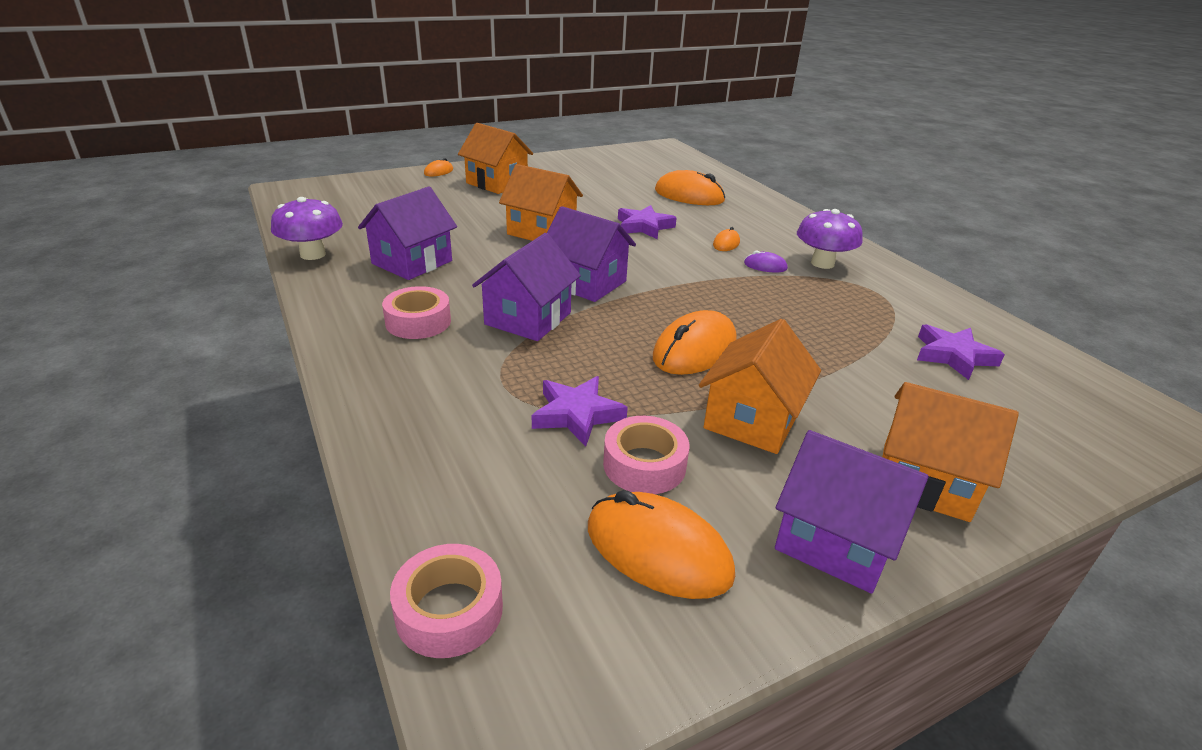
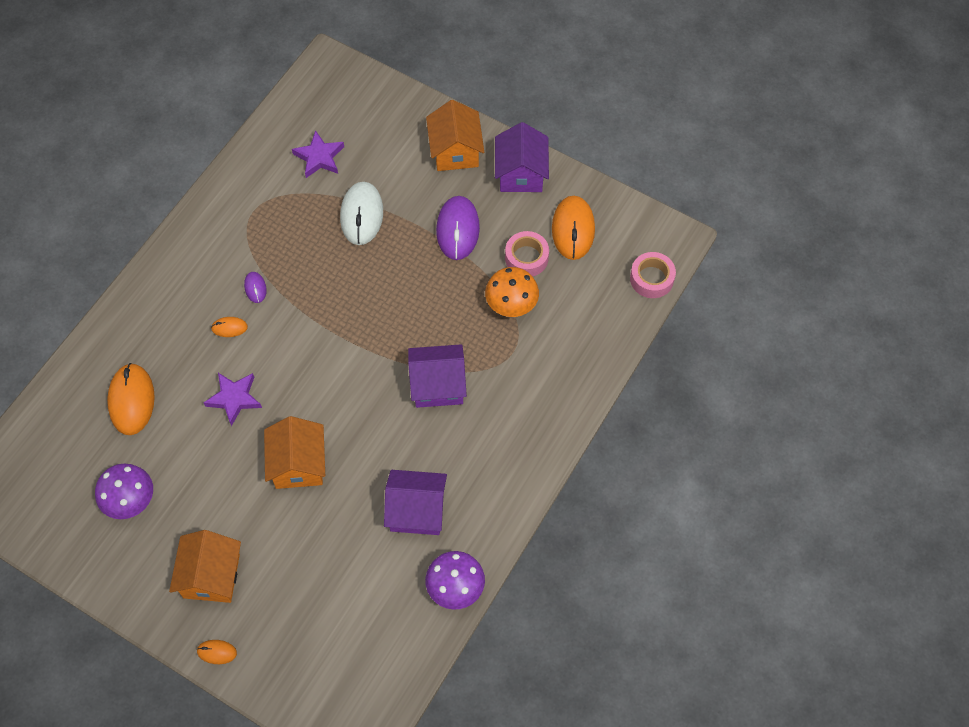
camera: 120 degrees left, 30 degrees up
(418, 322) = (487, 441): pink tape -> none
(577, 414) = (511, 304): purple star -> orange mushroom
(586, 283) = (365, 382): purple house -> none
(694, 350) = (408, 281): orange mouse -> none
(752, 420) = (458, 229): orange house -> purple mouse
(822, 263) = (223, 255): purple mushroom -> purple mushroom (130, 500)
(830, 354) = (362, 215): none -> white mouse

